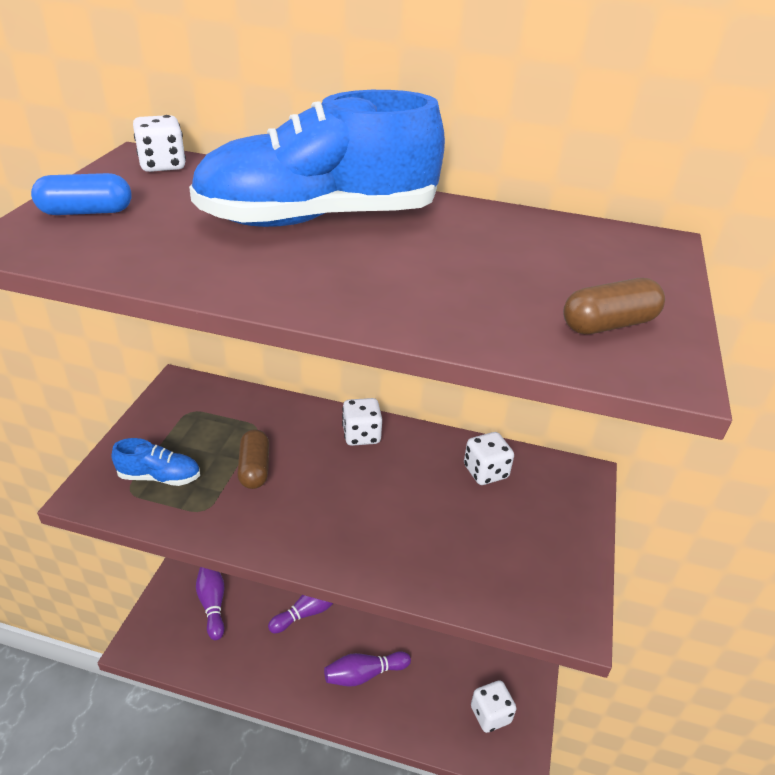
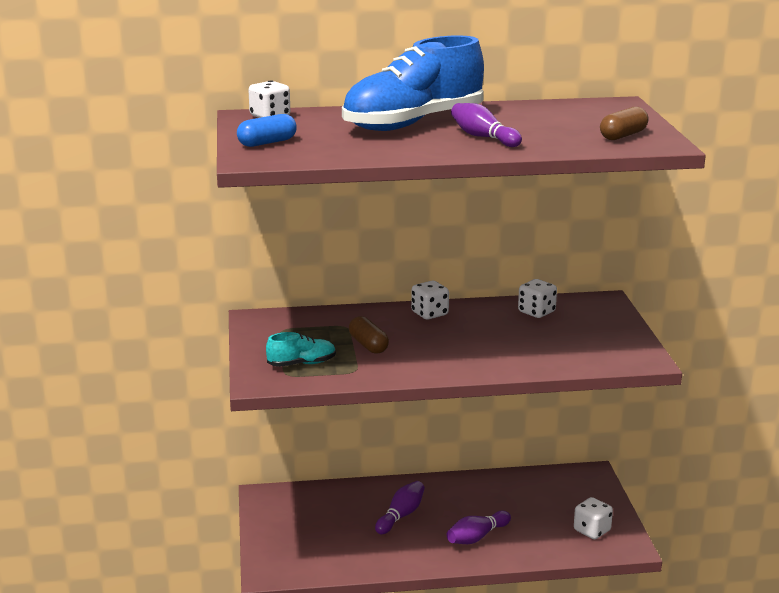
camera: 20 degrees left, 15 degrees down
(160, 477) = (302, 364): blue shoe -> turquoise shoe
(212, 603) = (311, 533): purple bowling pin -> purple bowling pin (483, 137)

